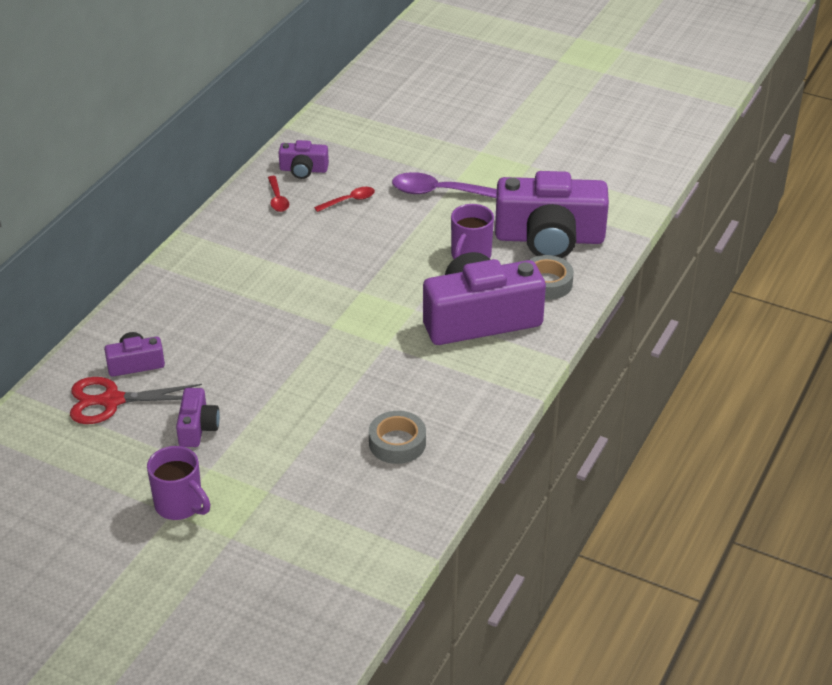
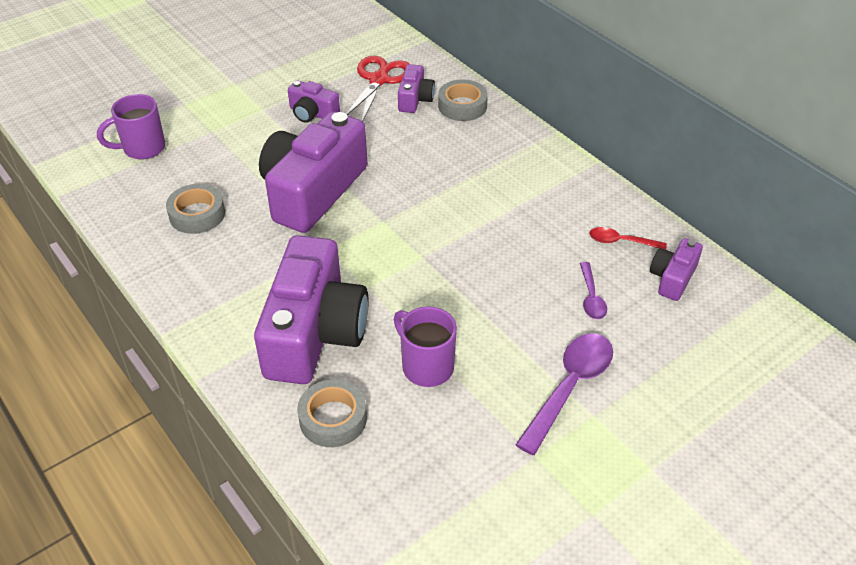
camera: 115 degrees right, 5 degrees up
(132, 329) = (462, 106): none -> grey tape
(180, 505) = (238, 88): purple mug -> purple mug (142, 148)
(349, 200) = (591, 297): red spoon -> purple spoon
(549, 238) = (416, 461): purple camera -> purple camera (313, 191)

